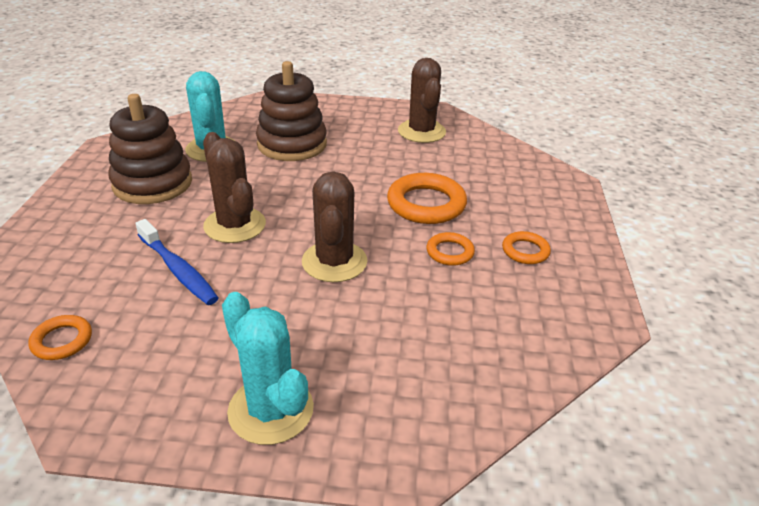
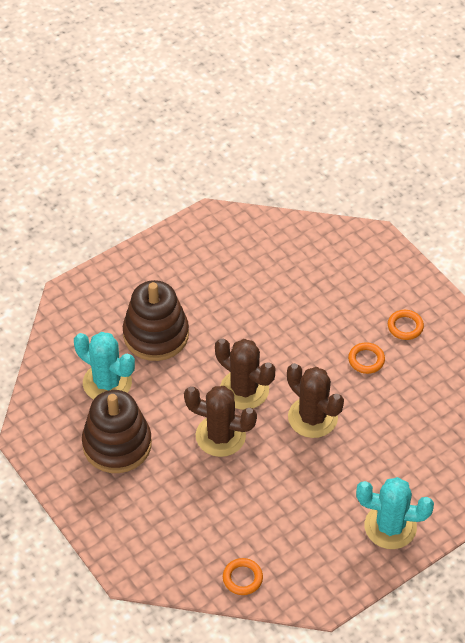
camera: 40 degrees left, 15 degrees up
(178, 270) = (235, 492): blue toothbrush -> none
(421, 132) = (228, 251): brown cactus -> brown cactus (244, 390)
(426, 204) = (311, 328): orange ring -> none

